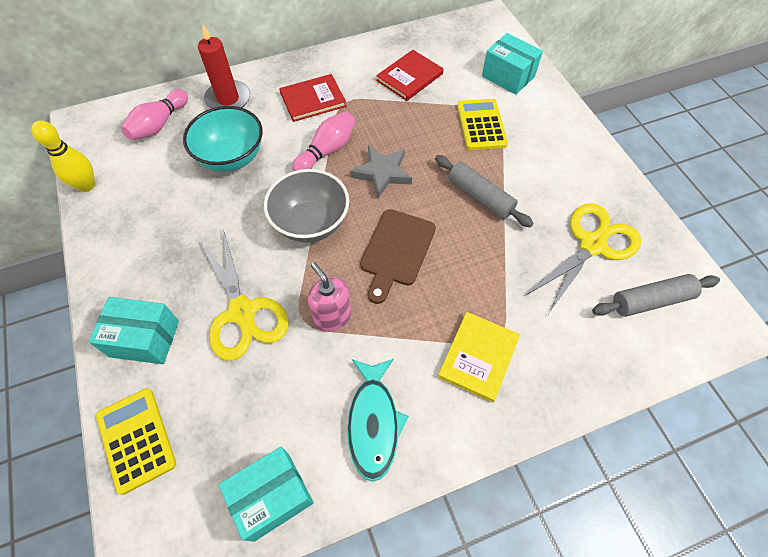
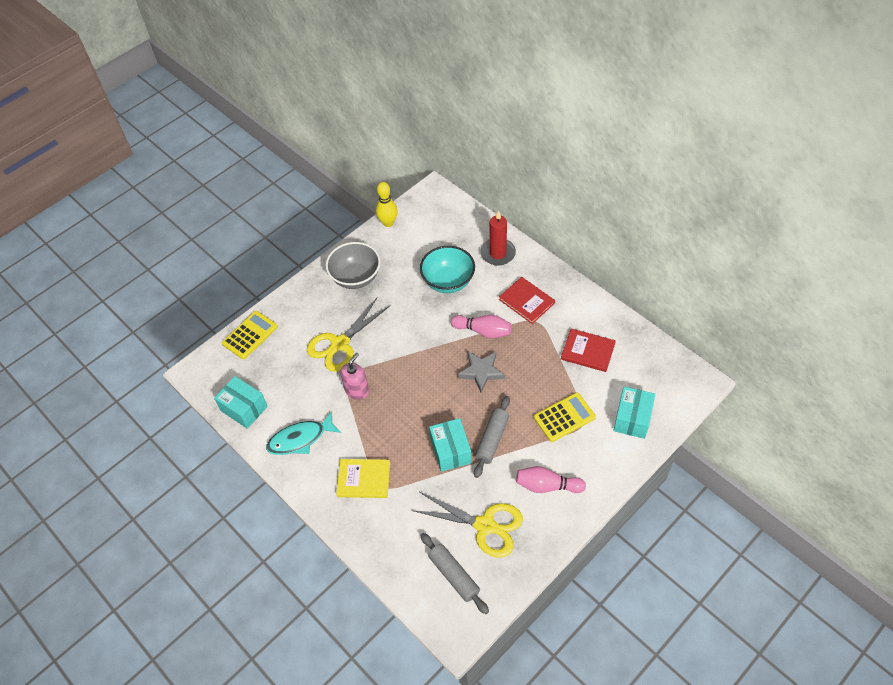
camera: 70 degrees right, 5 degrees down
(144, 338) = (304, 308): turquoise box -> turquoise box (451, 451)
(159, 125) = (454, 230): pink bowling pin -> pink bowling pin (547, 486)
(311, 223) = (418, 349): grey bowl -> grey bowl (356, 277)
(396, 251) = (420, 405): brown cutting board -> none

